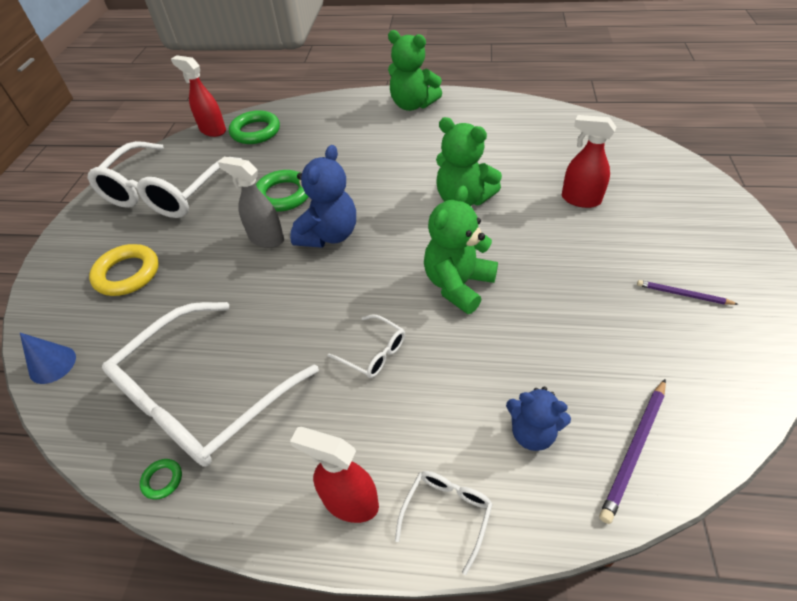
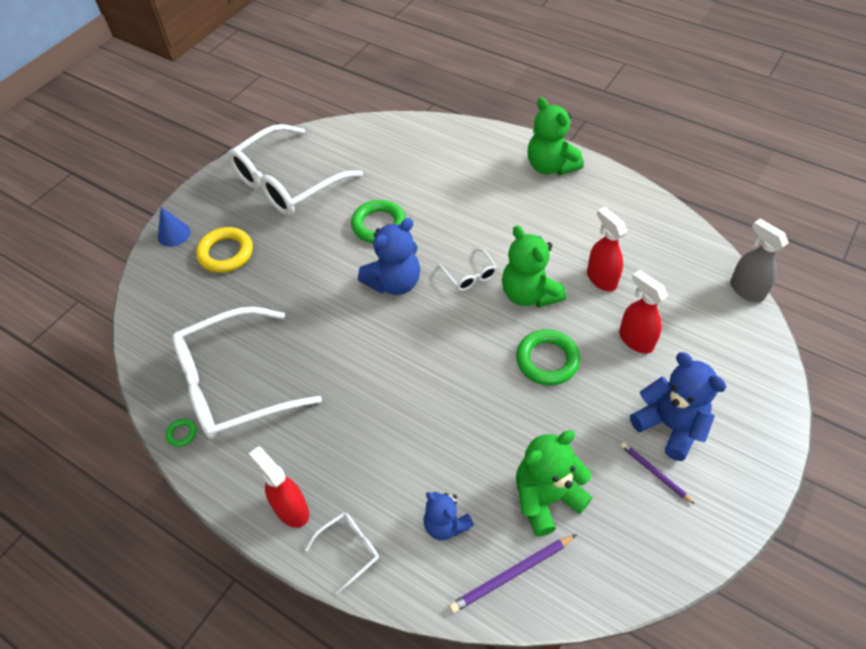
camera: 25 degrees right, 5 degrees up
(52, 364) = (147, 311): blue cone -> blue cone (174, 234)
(212, 130) = (355, 127): red spray bottle -> red spray bottle (601, 278)
(255, 131) = (390, 143): green ring -> green ring (547, 360)
(266, 238) = (343, 264): grey spray bottle -> grey spray bottle (746, 290)
(373, 352) = (369, 405): white glasses -> white glasses (470, 275)
(458, 285) = (470, 377): green teddy bear -> green teddy bear (546, 498)
(662, 252) = (670, 425): none -> blue teddy bear

